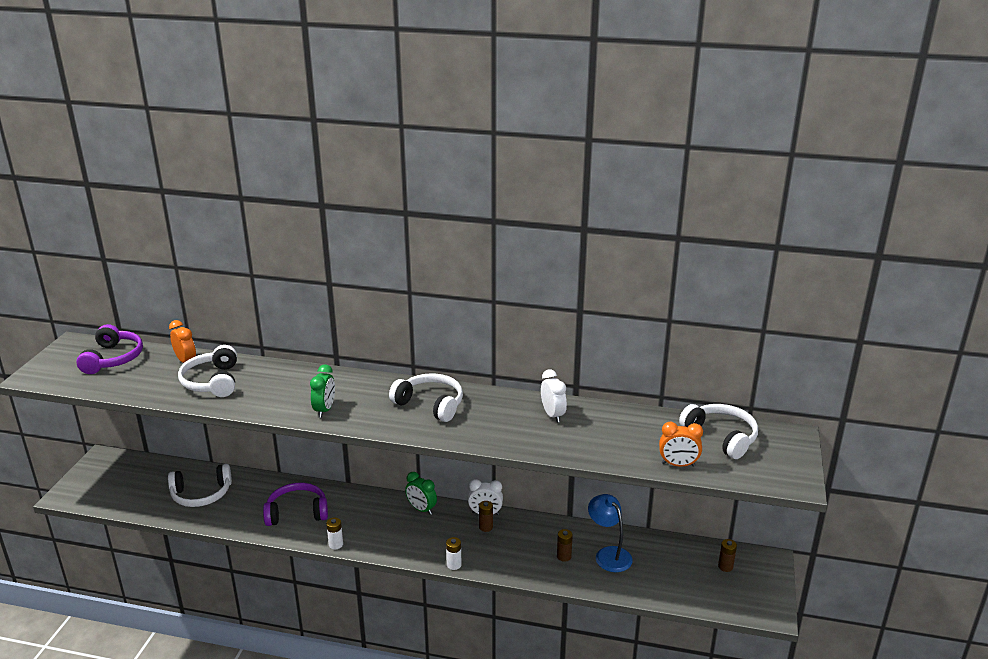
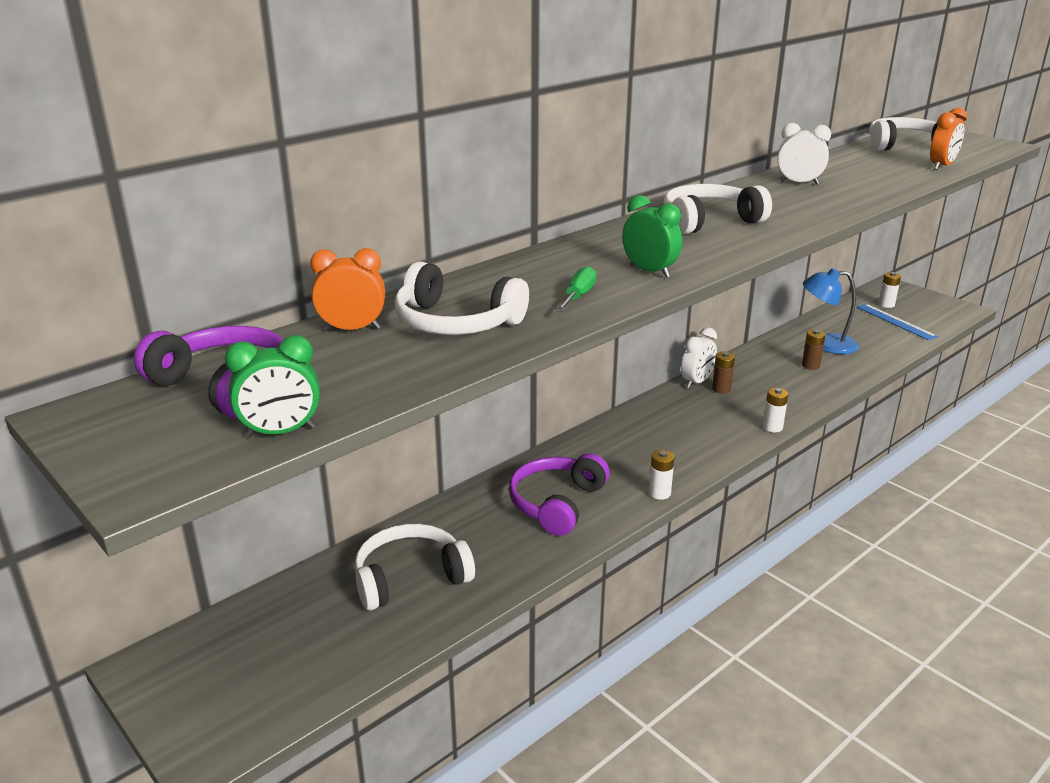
camera: 55 degrees left, 0 degrees up
(201, 494) = (410, 578): white headphones -> white headphones turned 135 degrees counterclockwise
(270, 401) = (578, 296): none -> green screwdriver
(421, 509) = (647, 415): green clock -> green clock (281, 432)
(696, 580) = (895, 321): none -> blue ruler
(725, 566) = (886, 304): brown battery -> white battery

